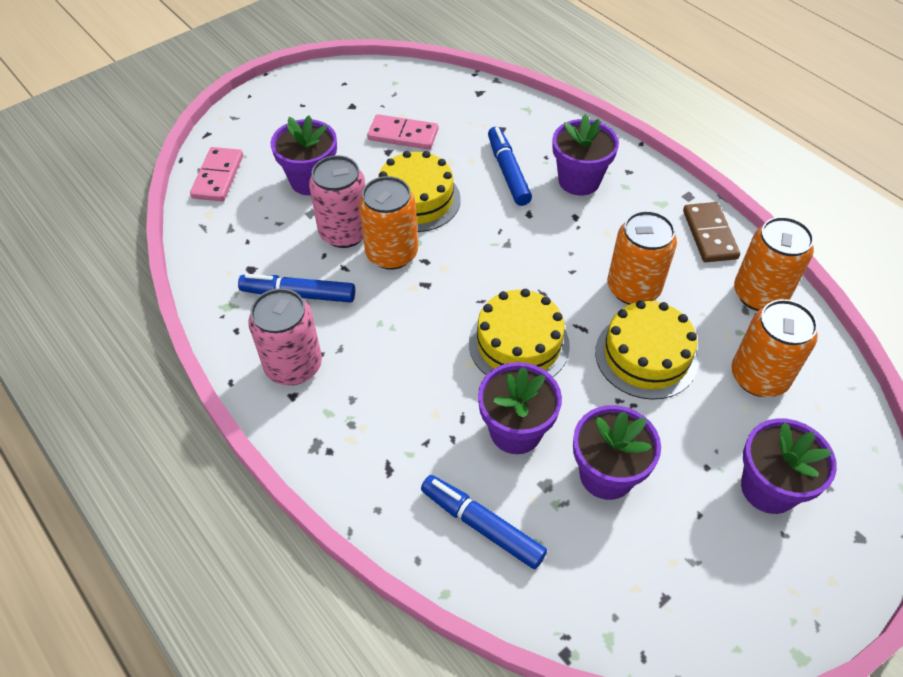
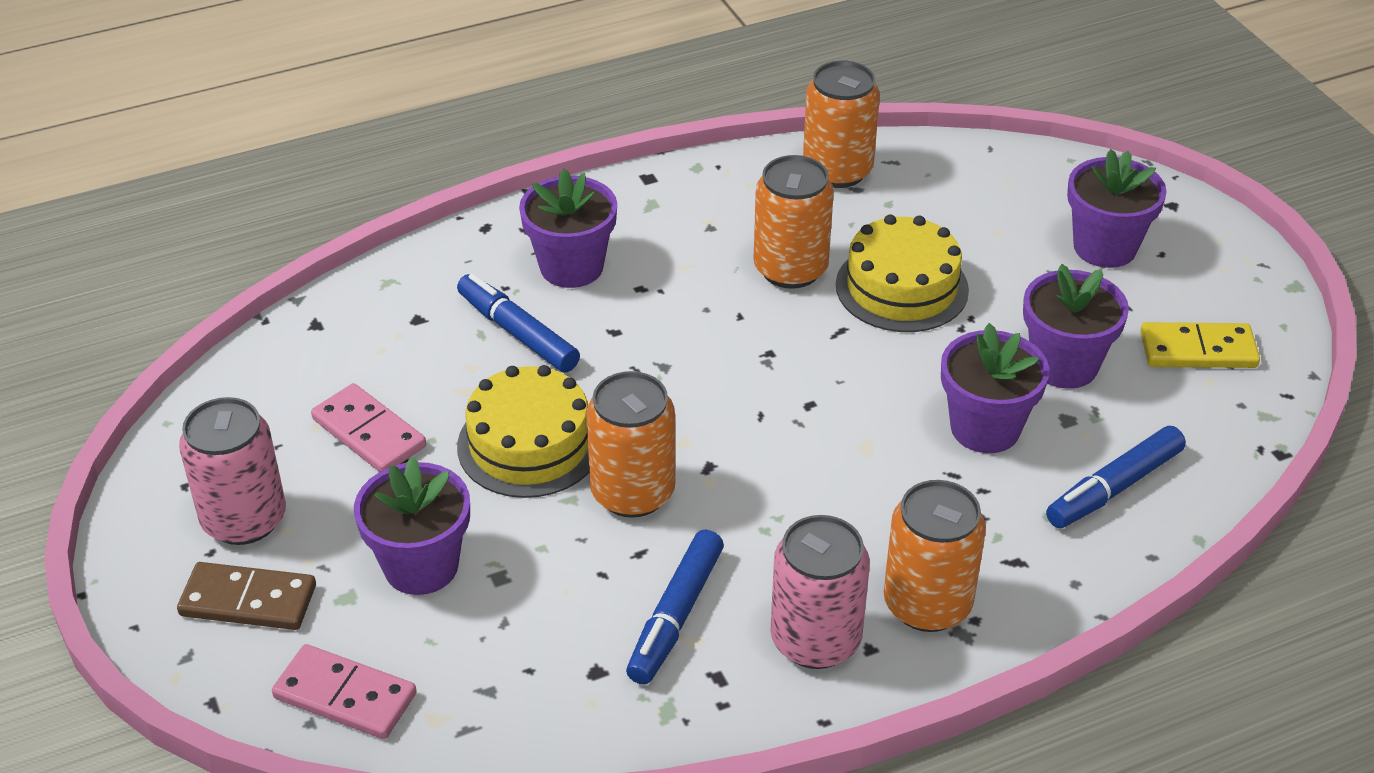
camera: 75 degrees left, 10 degrees down
(345, 232) = (564, 541): pink can -> pink can (244, 519)
(403, 135) = (369, 433): pink domino -> pink domino turned 75 degrees counterclockwise
(508, 172) = (517, 333): blue marker -> blue marker turned 45 degrees clockwise
(519, 344) = (848, 394): yellow cake -> none
(669, 575) = (1198, 350): none -> yellow domino
(709, 234) = (725, 180): brown domino -> brown domino (248, 601)
(759, 377) = (958, 209): orange can -> orange can (927, 604)

